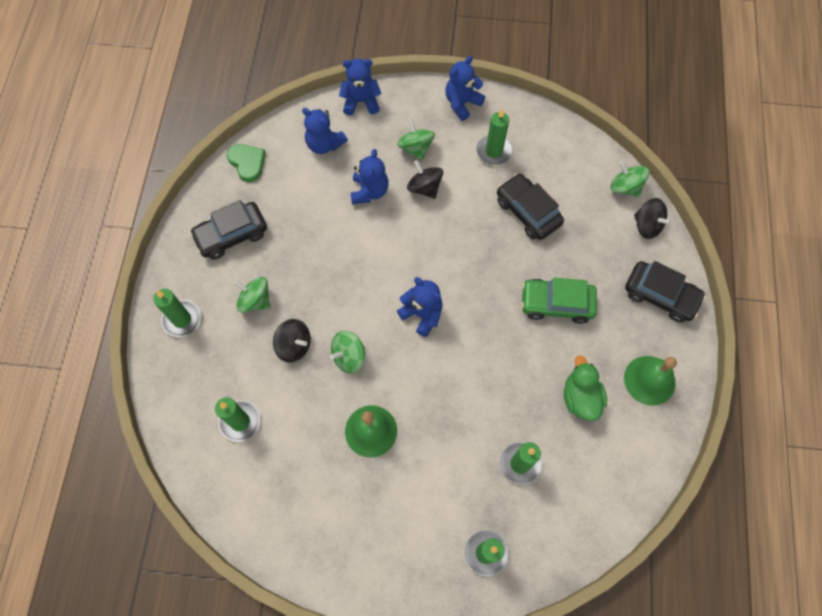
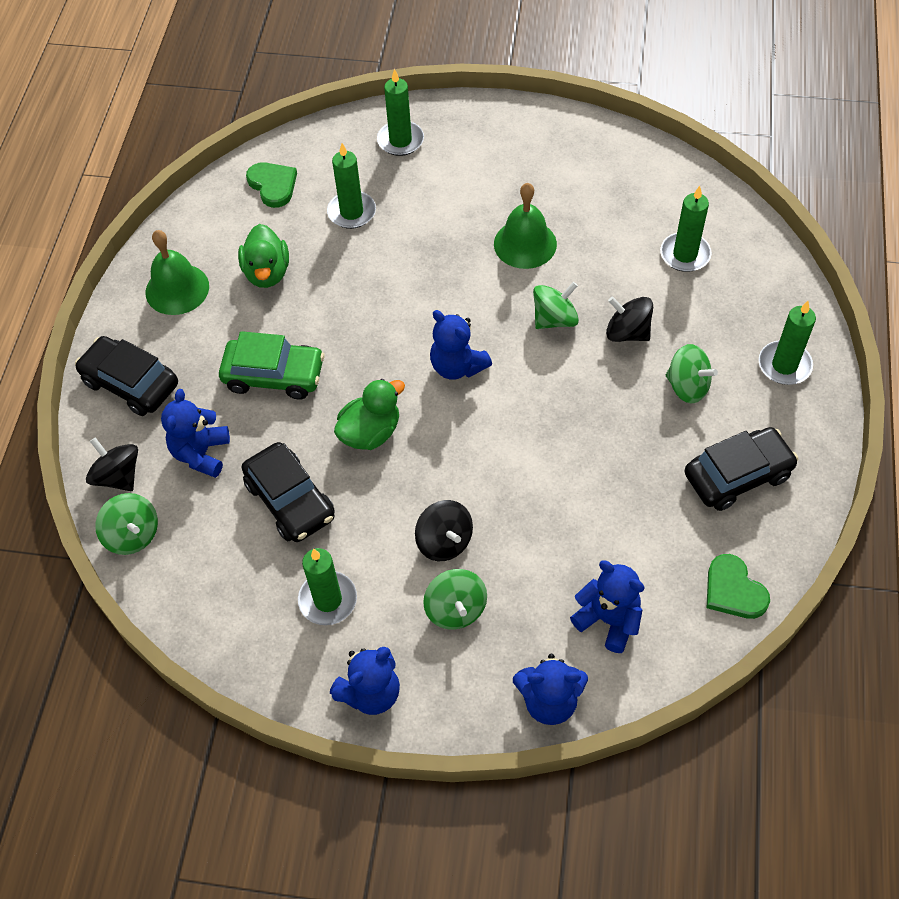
camera: 175 degrees left, 10 degrees down
(369, 191) = (531, 537): blue teddy bear -> blue teddy bear (201, 453)
(480, 260) = (370, 432): none -> green duck
(594, 494) = (273, 185): none -> green heart

